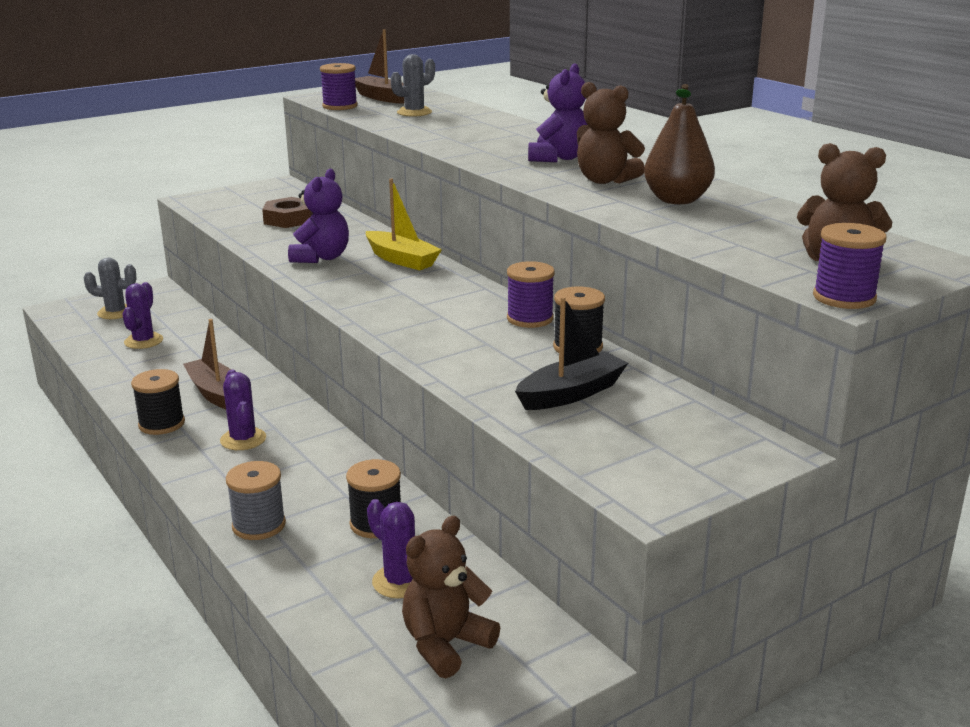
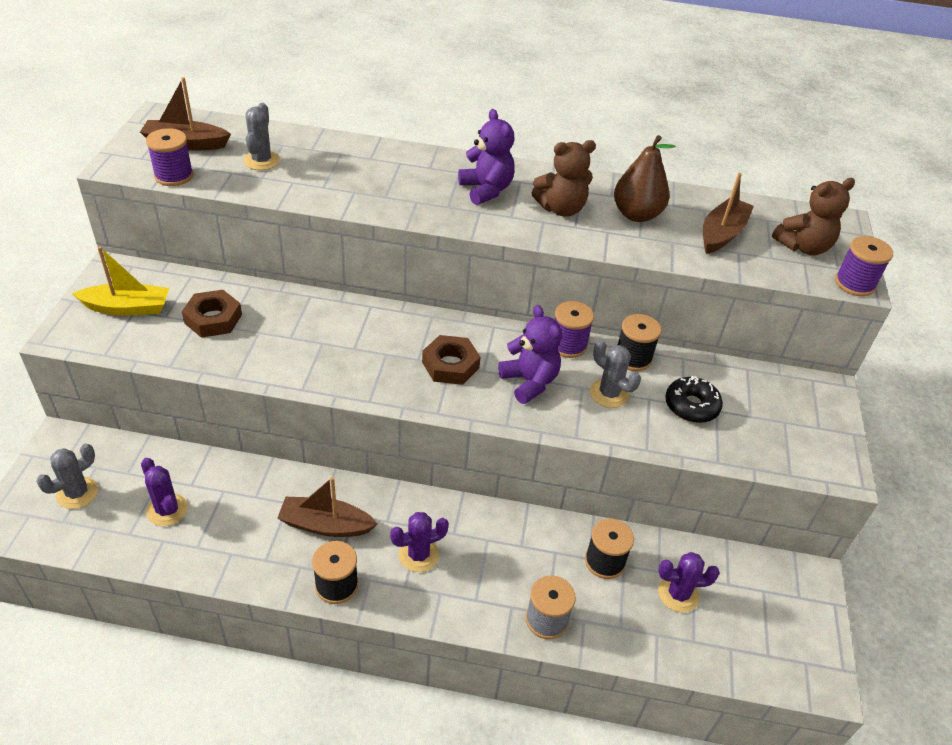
camera: 50 degrees left, 20 degrees up
(243, 439) = (418, 555): purple cactus -> purple cactus turned 45 degrees counterclockwise
(321, 258) = (326, 357): purple teddy bear -> purple teddy bear (529, 382)
(401, 260) = (390, 325): yellow boat -> yellow boat (127, 308)
(402, 292) = (450, 365): none -> brown nut
(445, 644) = (756, 618): brown teddy bear -> none
(503, 355) = (609, 394): none -> grey cactus
(571, 394) = (691, 406): black boat -> black donut
(749, 231) = (722, 234): none -> brown boat

